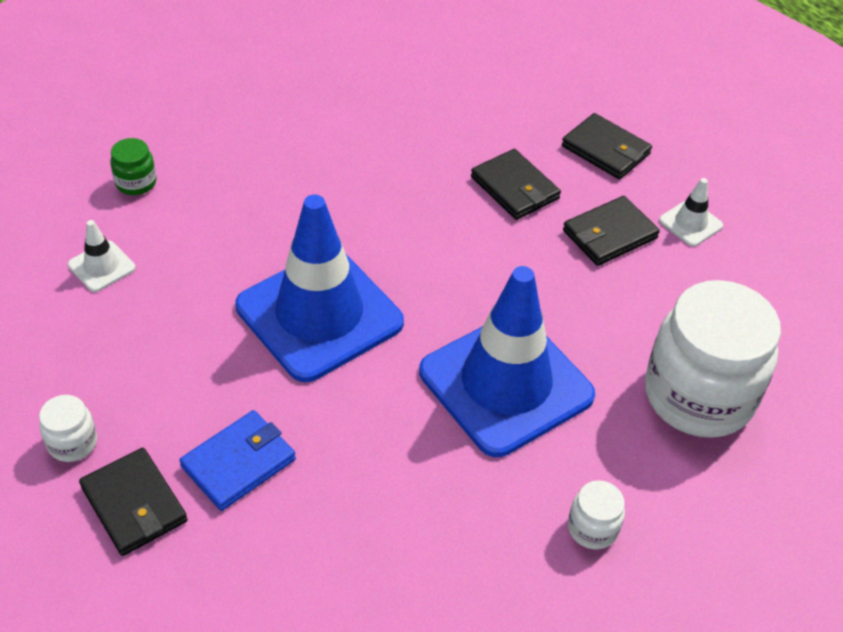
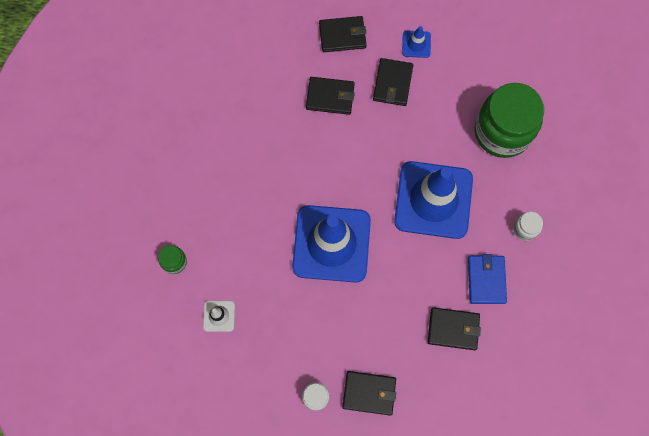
camera: 45 degrees left, 25 degrees up
(238, 463) = (383, 337): blue wallet -> blue wallet (486, 280)
(337, 544) = (453, 329): none -> black wallet
(690, 223) = (416, 44): white traffic cone -> blue traffic cone
(698, 396) = (502, 132): white jar -> green jar

